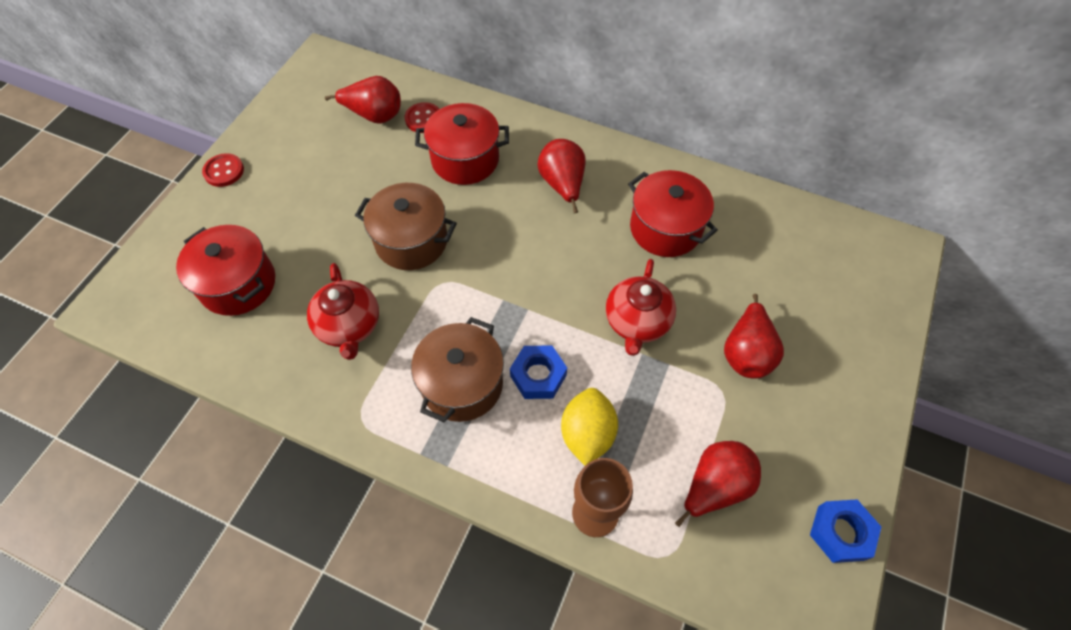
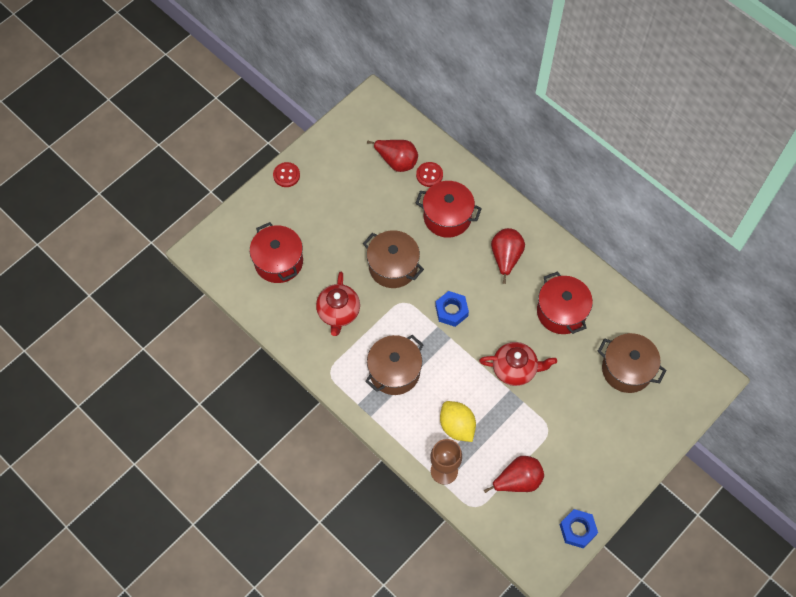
camera: 20 degrees right, 5 degrees up
(538, 375) = (441, 382): blue nut -> blue nut (451, 311)
(587, 434) = (457, 426): yellow lemon -> yellow lemon turned 60 degrees counterclockwise
(637, 322) = (515, 369): red teapot -> red teapot turned 120 degrees counterclockwise
(746, 353) = (574, 411): red pear -> none
(787, 273) = (627, 369): none -> brown pot

